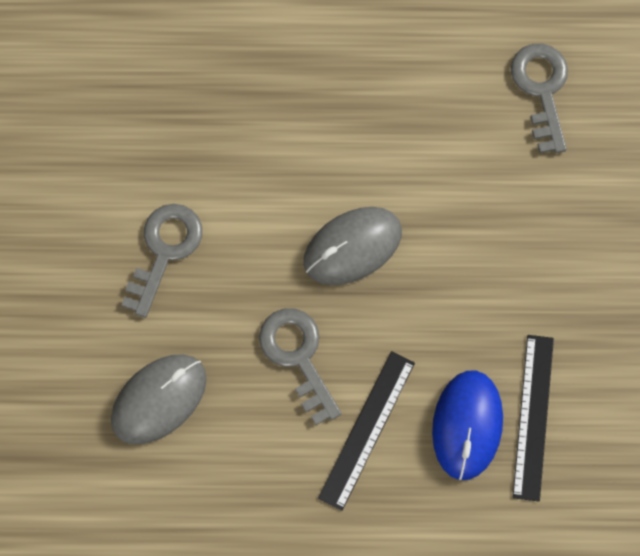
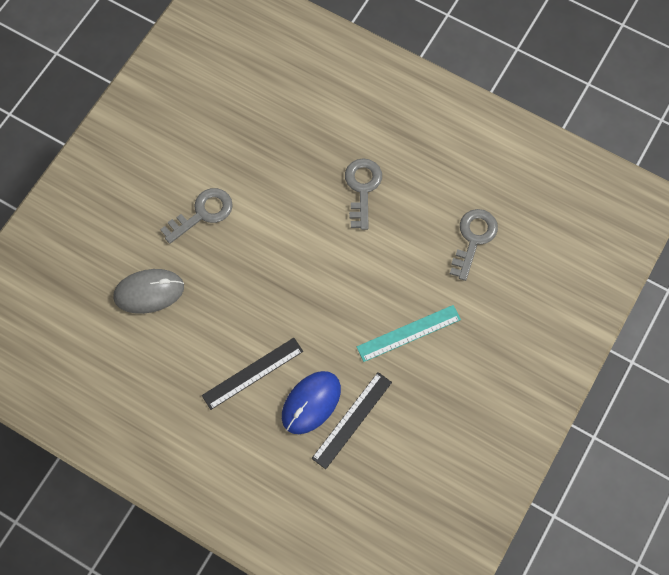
camera: 30 degrees right, 5 degrees down
(298, 356) = (240, 311): grey key -> grey key (362, 188)
(352, 247) = (308, 268): grey mouse -> none
(535, 261) = (408, 333): none -> turquoise ruler

